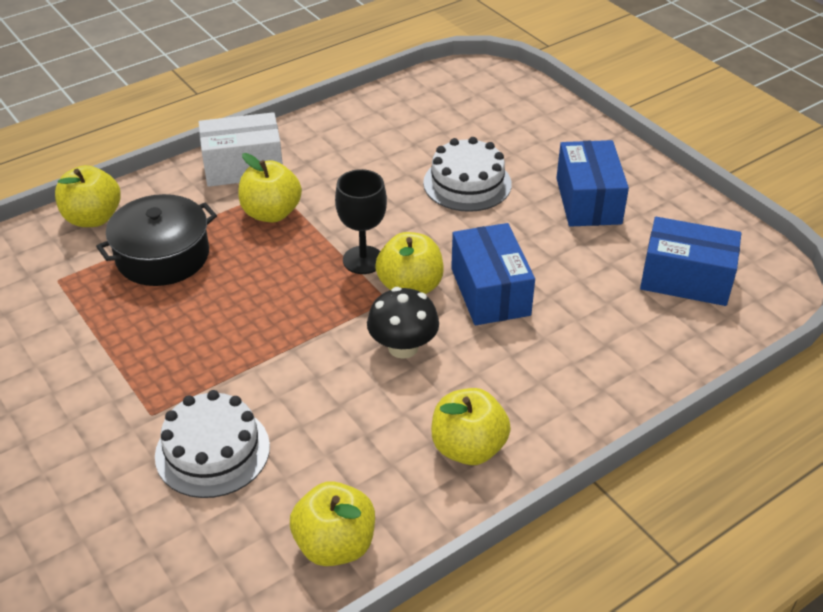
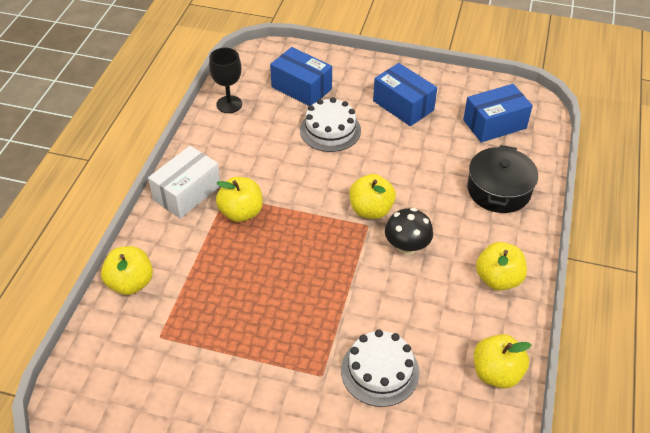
camera: 40 degrees left, 5 degrees up
(163, 256) = (208, 279): black pot -> black pot (499, 190)
(363, 260) = (328, 210): black goblet -> black goblet (229, 104)
(490, 291) = (413, 187): blue box -> blue box (301, 88)

